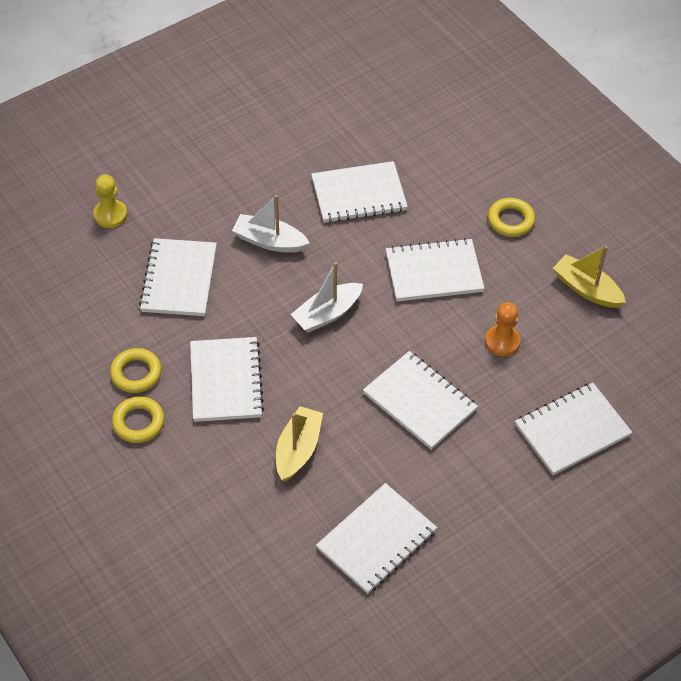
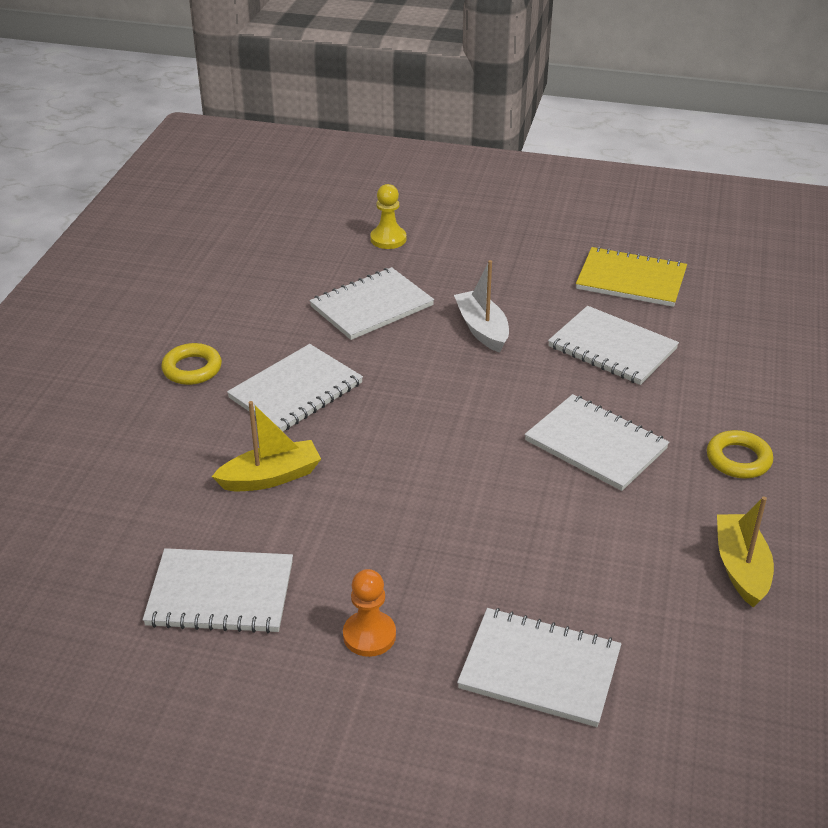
camera: 50 degrees right, 15 degrees down
(136, 373) = (243, 339): yellow ring -> none
(304, 130) = (631, 280): none -> yellow notebook
(327, 314) = (450, 406): white boat -> none
(419, 402) = (427, 526): white notebook -> none
(502, 341) = (581, 542): orange pawn -> orange pawn (369, 635)

